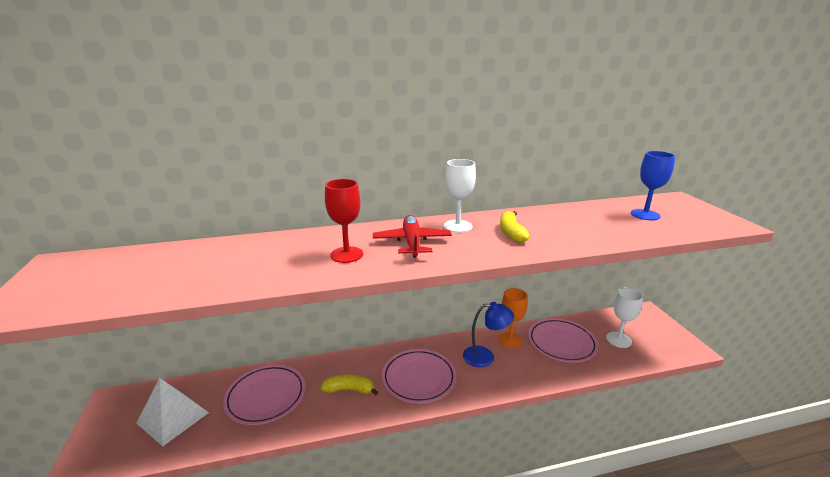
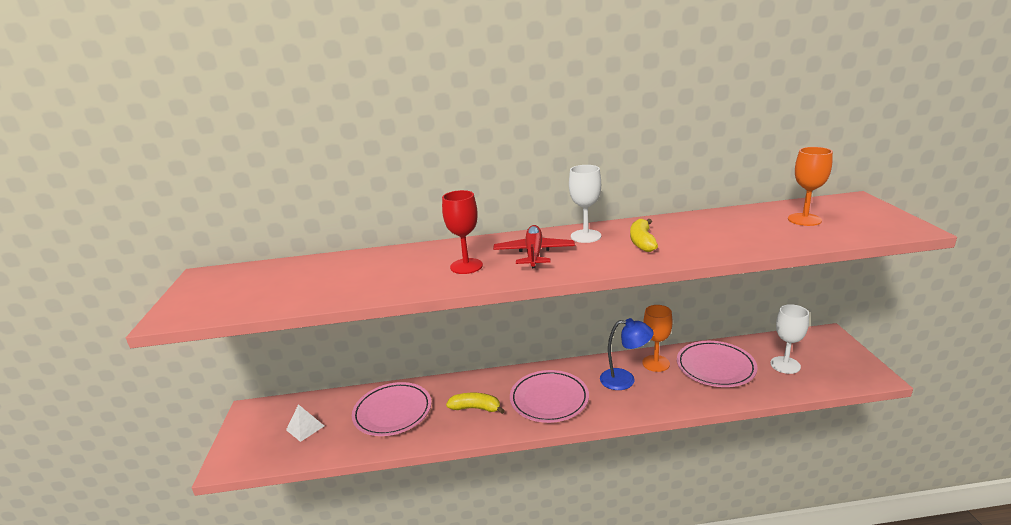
camera: 10 degrees right, 0 degrees up
(173, 417) = (305, 428): white pyramid -> white pyramid, size x0.59
(645, 215) = (804, 219): blue goblet -> orange goblet

